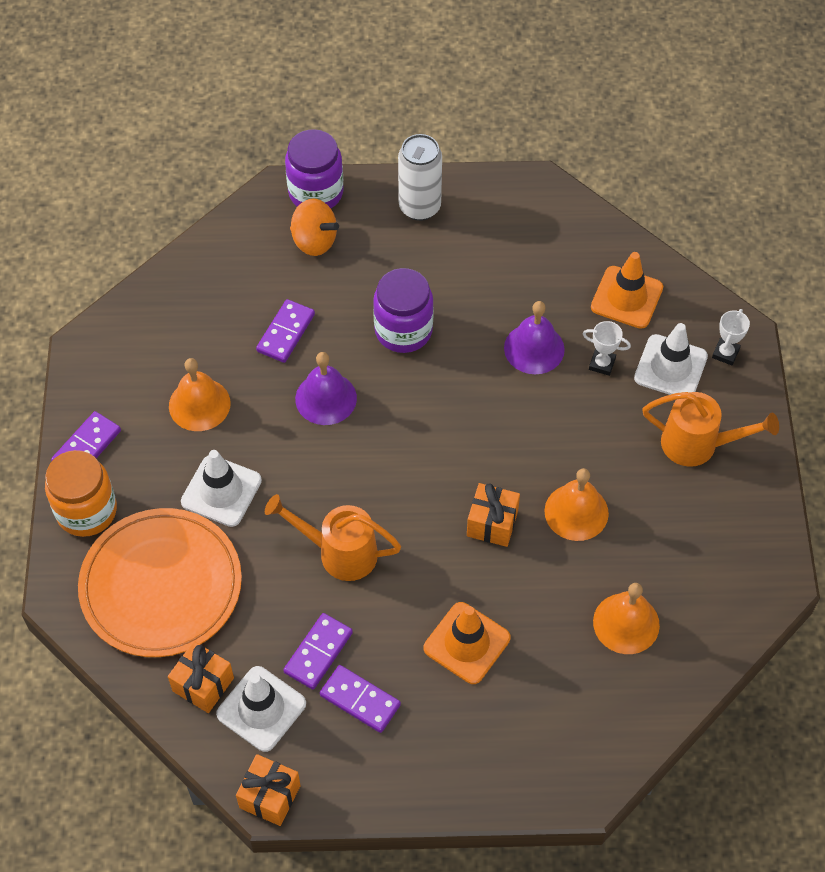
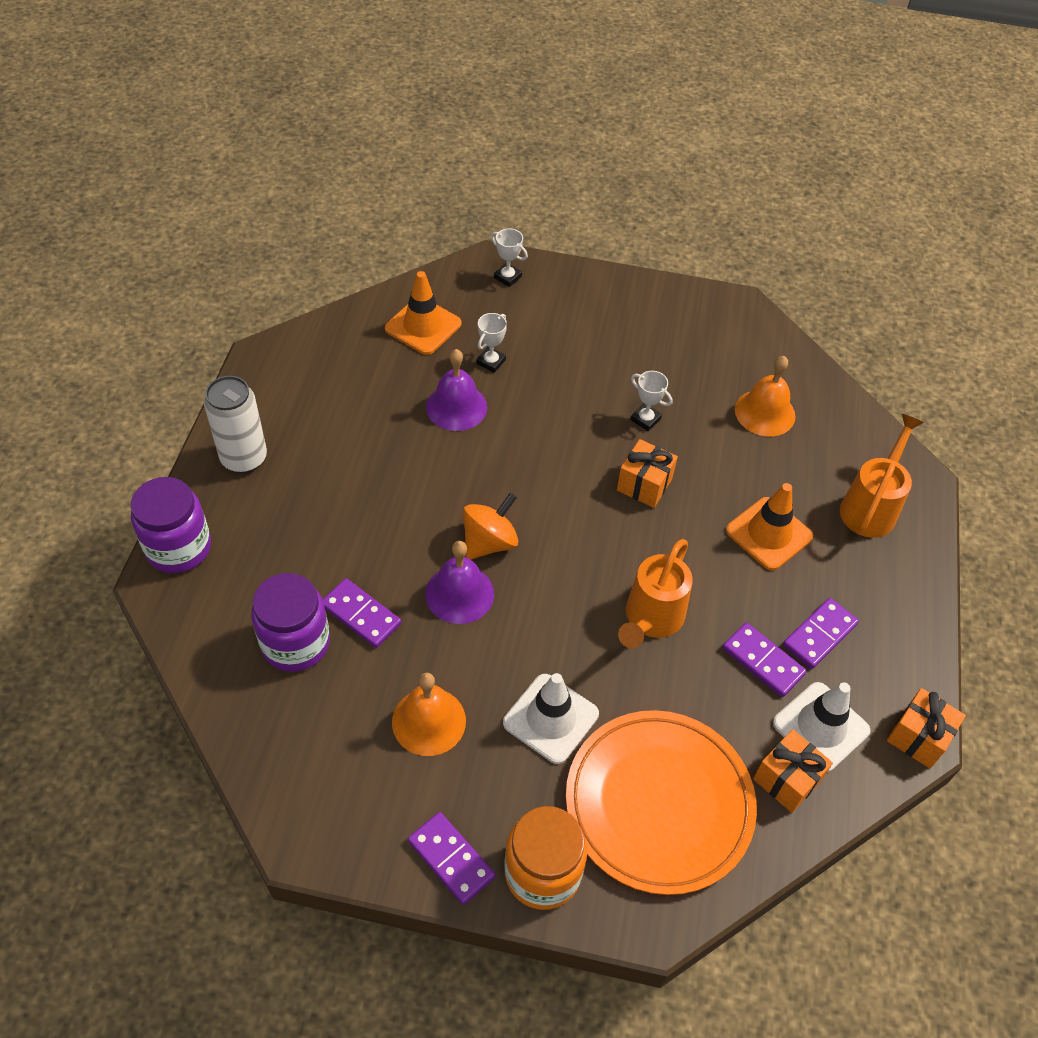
camera: 80 degrees left, 5 degrees down
(314, 241) = (246, 563): orange spinning top -> orange spinning top (489, 542)
(403, 330) = (397, 507): purple jar -> purple jar (295, 643)
(576, 512) = (645, 419): orange bell -> white trophy
(670, 367) = (510, 316): white traffic cone -> none
(698, 445) = (596, 319): orange watering can -> orange watering can (871, 506)

